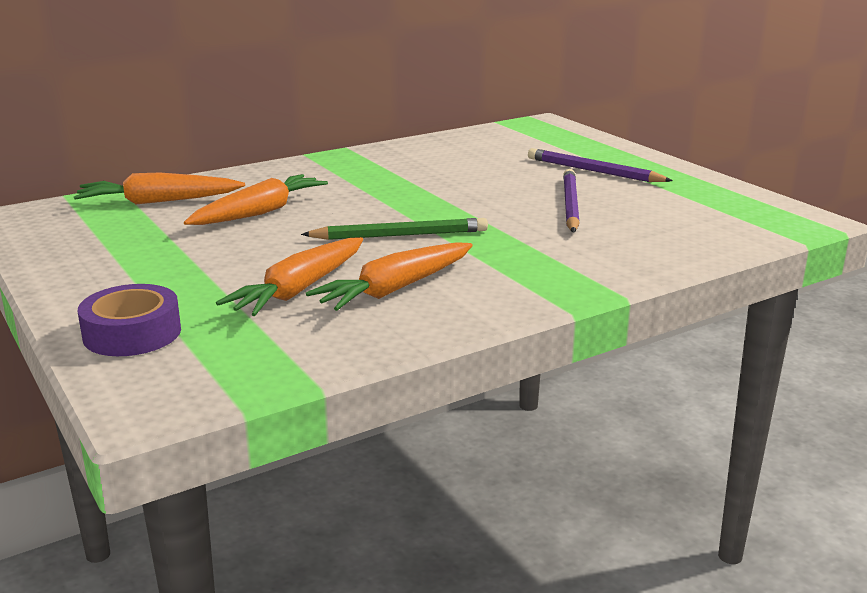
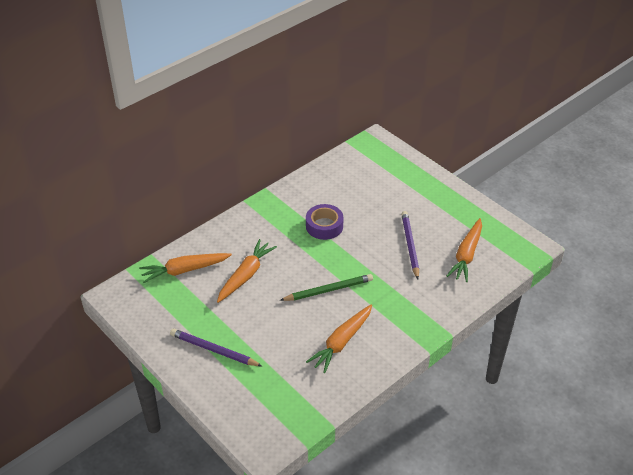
camera: 10 degrees left, 20 degrees up
(132, 333) = (232, 397): purple tape -> purple tape (324, 226)
(299, 290) = (295, 349): orange carrot -> orange carrot (466, 255)
(594, 171) = (416, 203): purple pencil -> purple pencil (214, 350)

